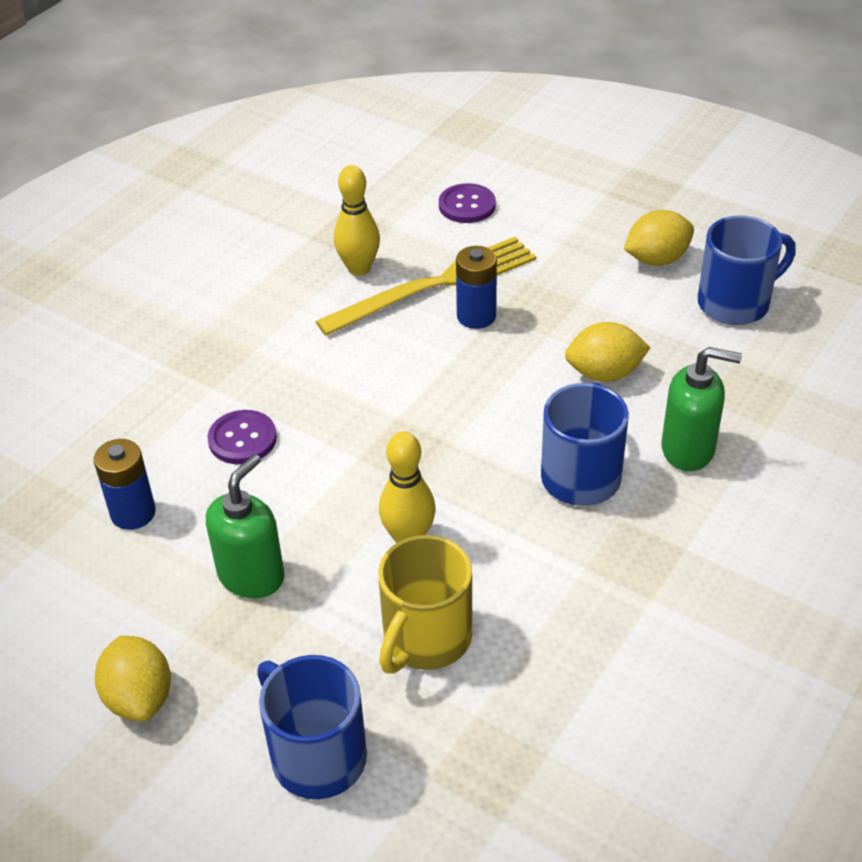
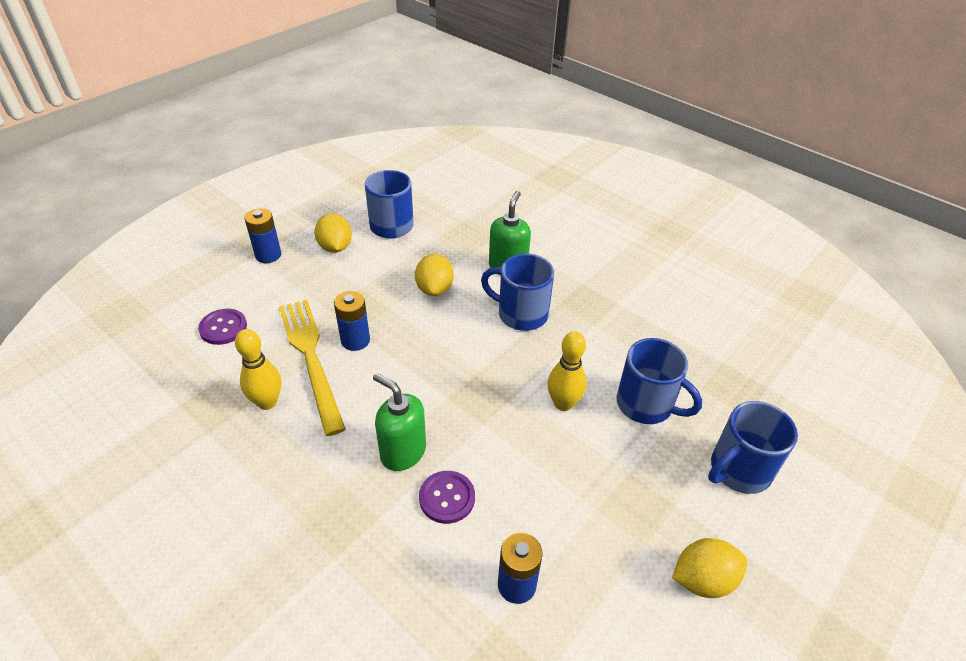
camera: 85 degrees left, 0 degrees up
(251, 575) = (590, 499): green soap dispenser -> green soap dispenser (403, 452)
(425, 639) = (646, 405): yellow mug -> blue mug
(613, 205) = (268, 255): none -> blue battery

